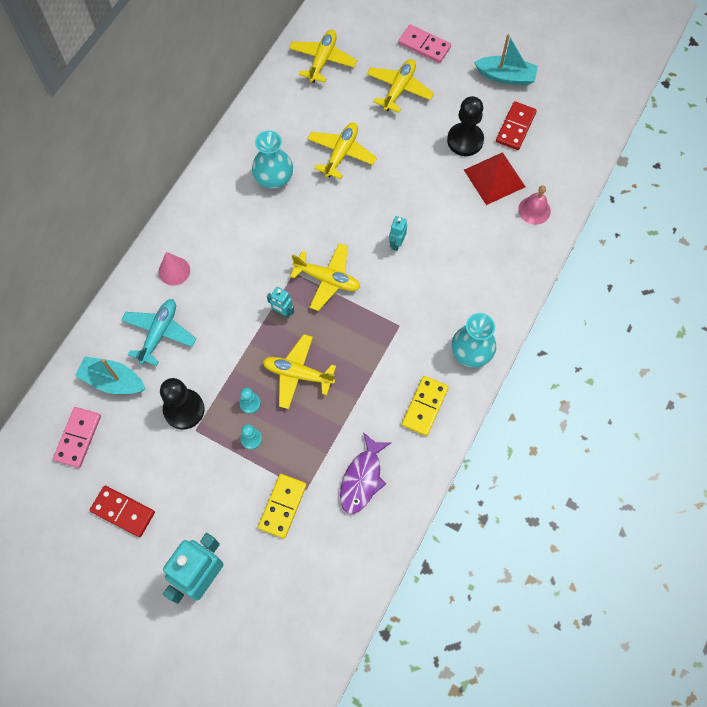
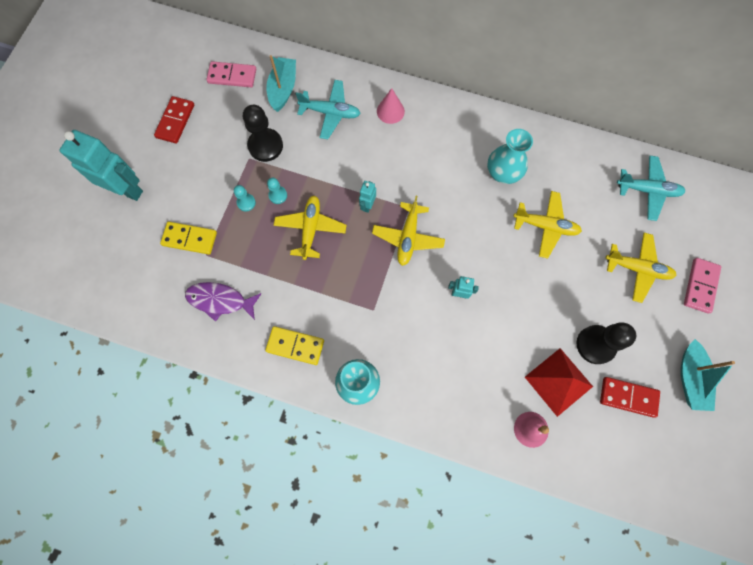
camera: 80 degrees right, 5 degrees up
(322, 60) = (647, 190): yellow plane -> turquoise plane

